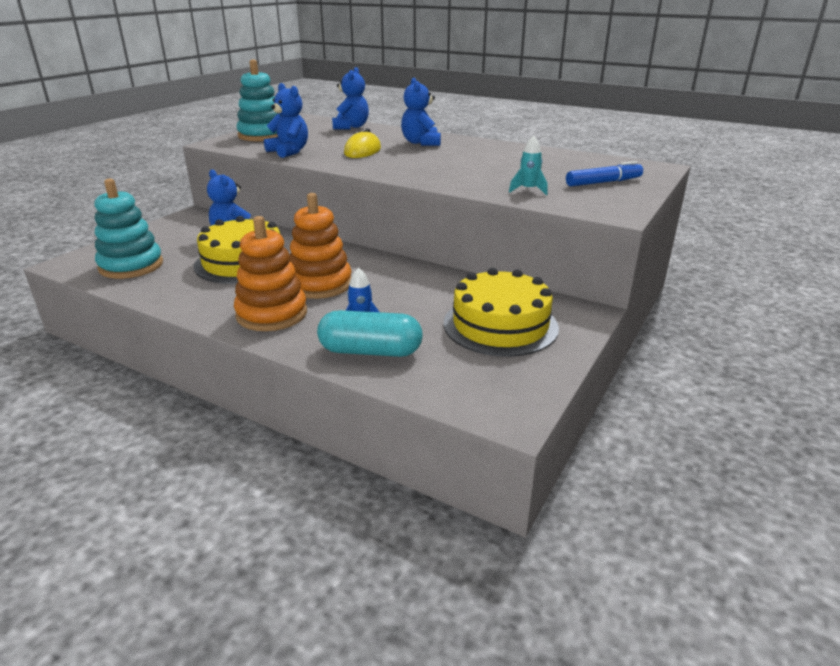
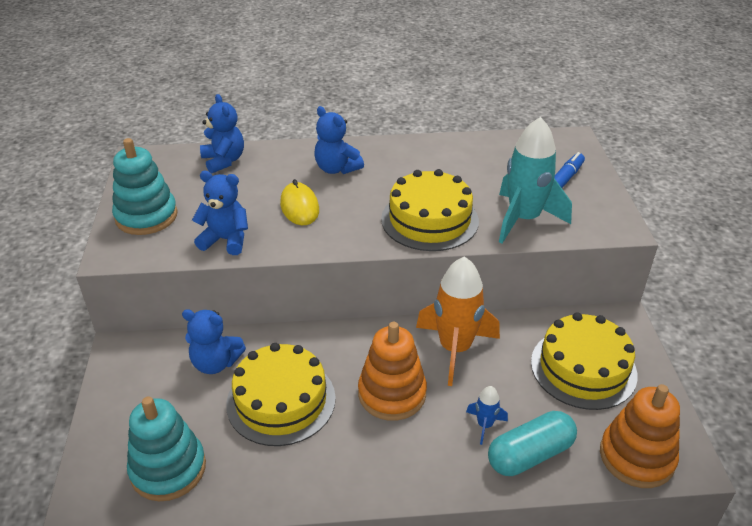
camera: 35 degrees left, 10 degrees up
(272, 314) = (400, 457): orange stacking toy -> orange stacking toy (636, 457)
(405, 280) = (455, 349): none -> orange rocket
(447, 174) = (429, 220): none -> yellow cake
(528, 190) = (523, 219): turquoise rocket -> turquoise rocket, size x2.22

